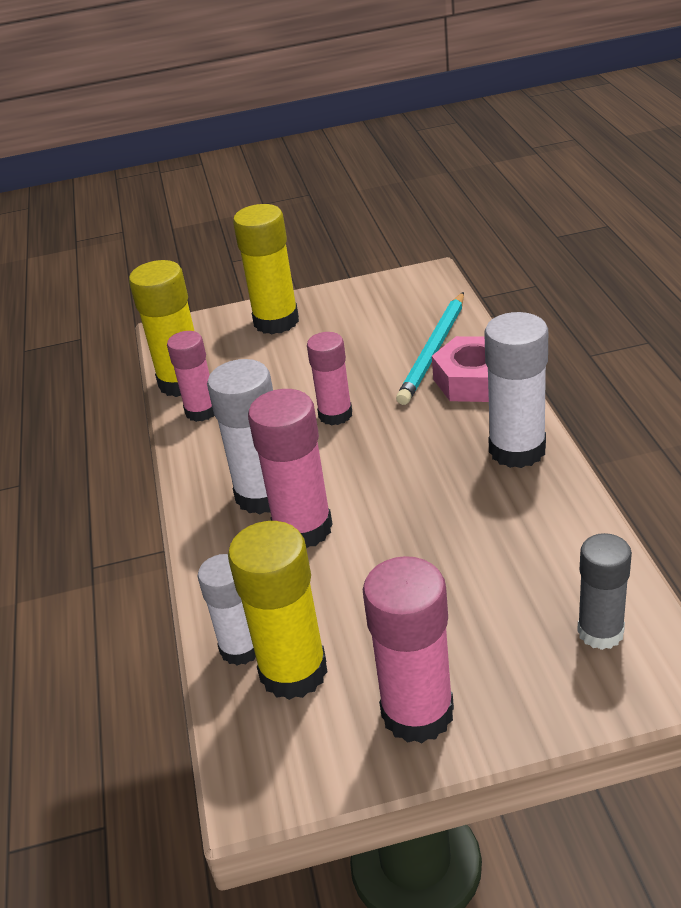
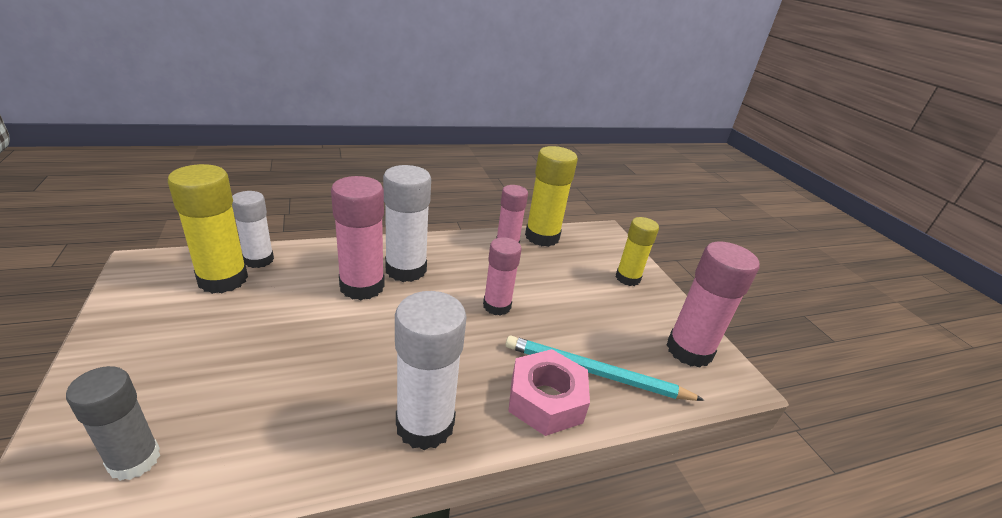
camera: 75 degrees right, 5 degrees down
(276, 321) = (627, 278): yellow glue stick -> yellow glue stick, size x0.66
(417, 712) = (140, 333): pink glue stick -> pink glue stick (689, 350)

